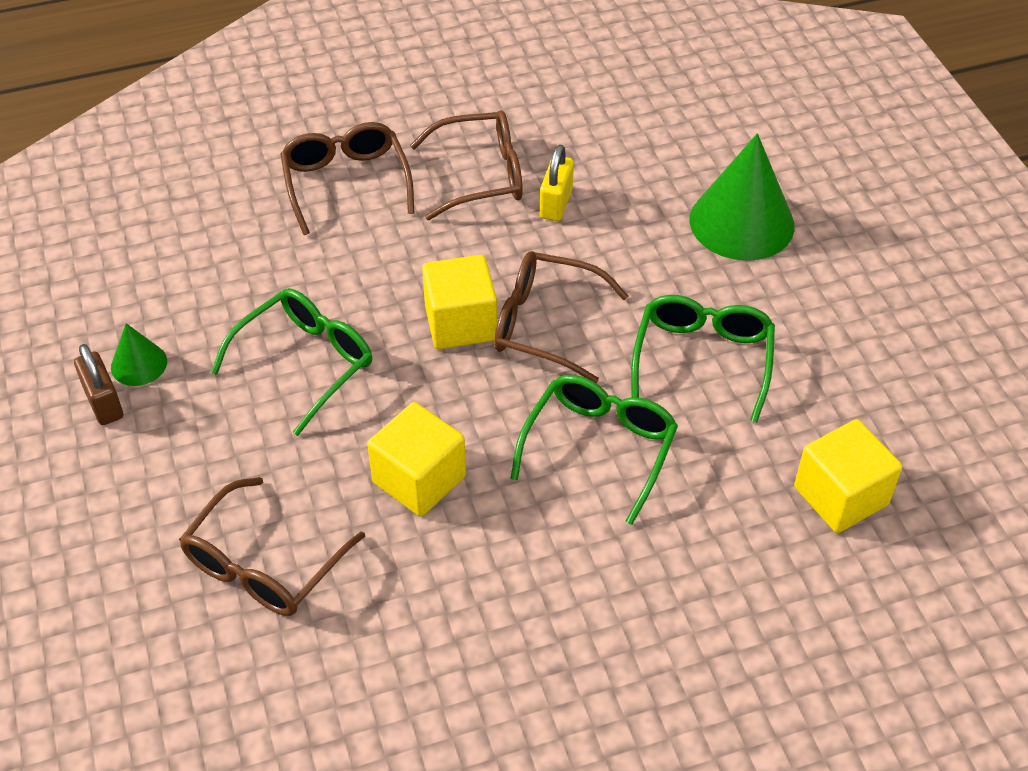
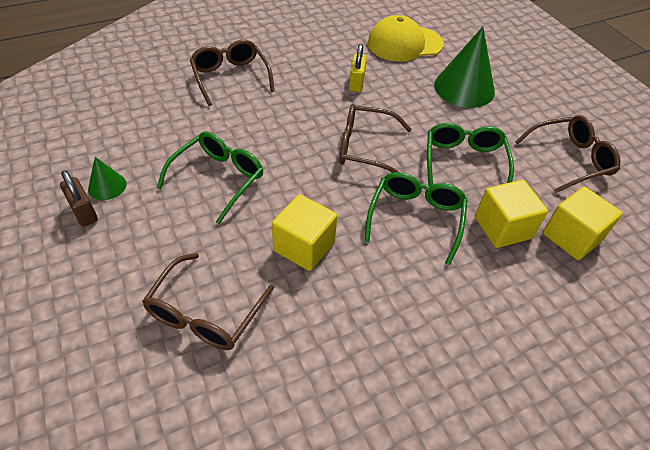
camera: 10 degrees left, 0 degrees up
(460, 323) = (313, 150): yellow cube -> yellow cube (502, 228)
(480, 176) = (309, 71): brown glasses -> brown glasses (569, 159)
(658, 128) = (404, 44): none -> yellow cap

